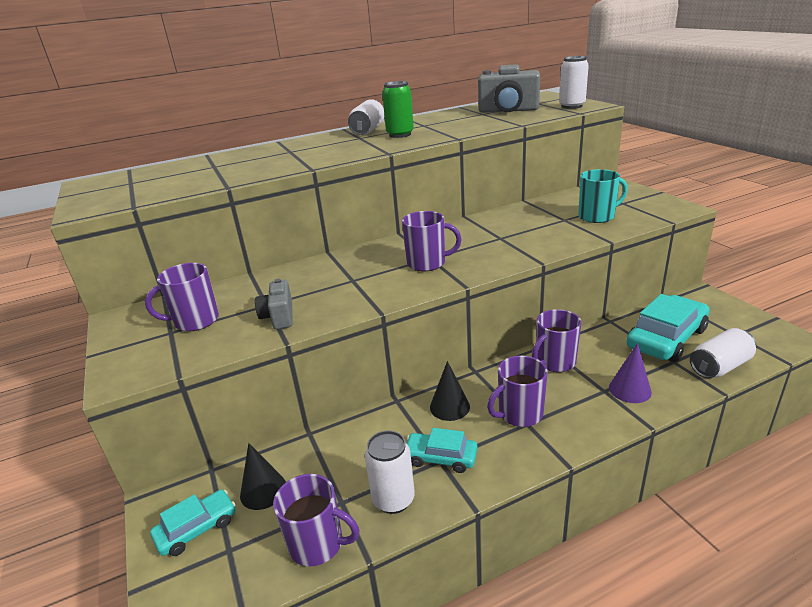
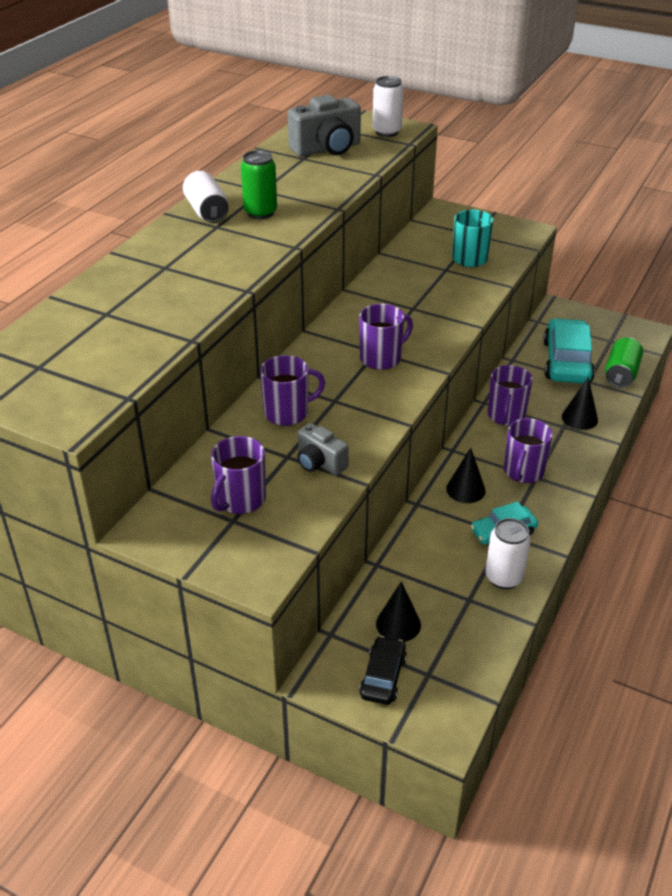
camera: 40 degrees left, 10 degrees up
(197, 529) = (383, 677): turquoise car -> black car
(318, 544) = (487, 633): purple mug -> purple mug (288, 413)
(630, 389) = (579, 418): purple cone -> black cone
(720, 366) = (621, 374): white can -> green can

